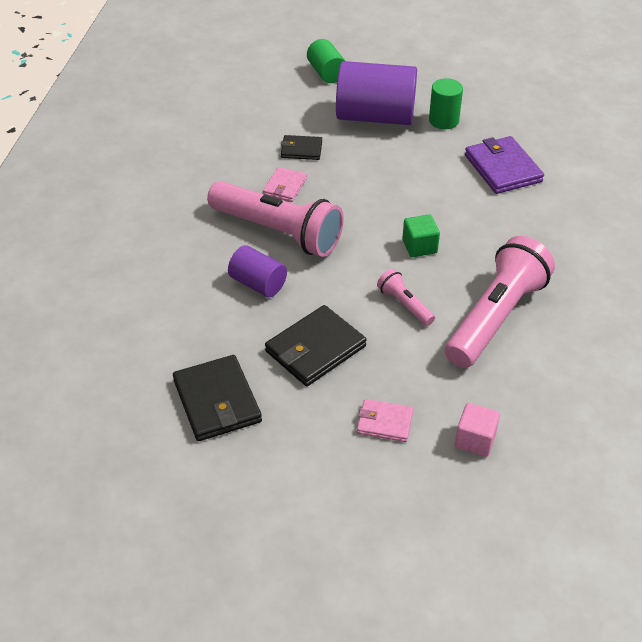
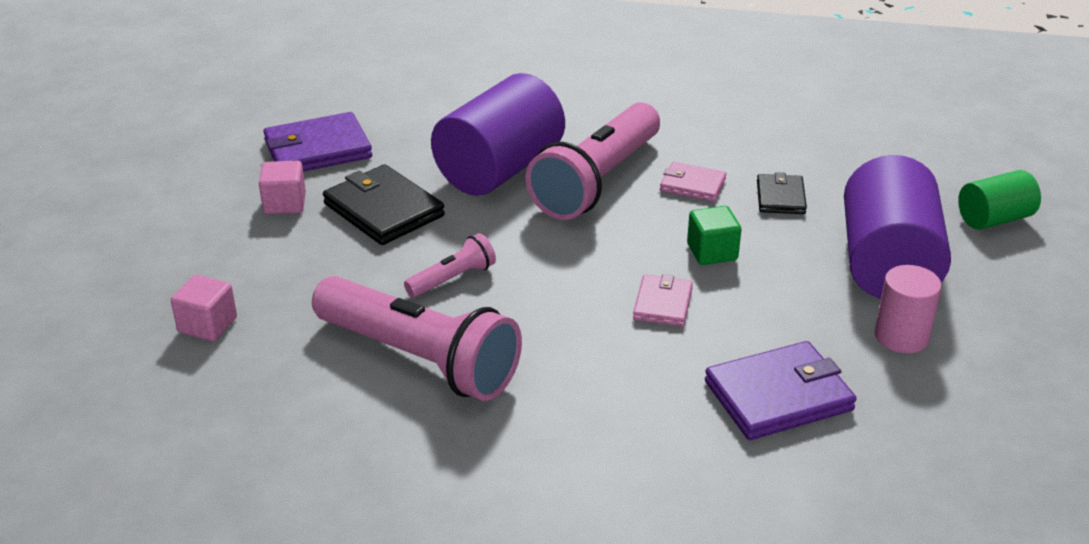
camera: 90 degrees right, 10 degrees down
(217, 401) = (317, 149): black wallet -> purple wallet
(258, 284) = (499, 169): purple cylinder -> purple cylinder, size x1.86
(305, 414) = (285, 204): none -> pink cube
(384, 422) = (256, 257): pink wallet -> pink wallet (663, 304)
(419, 246) = (571, 296): green cube -> green cube (712, 252)
(443, 120) = (901, 336): green cylinder -> pink cylinder

